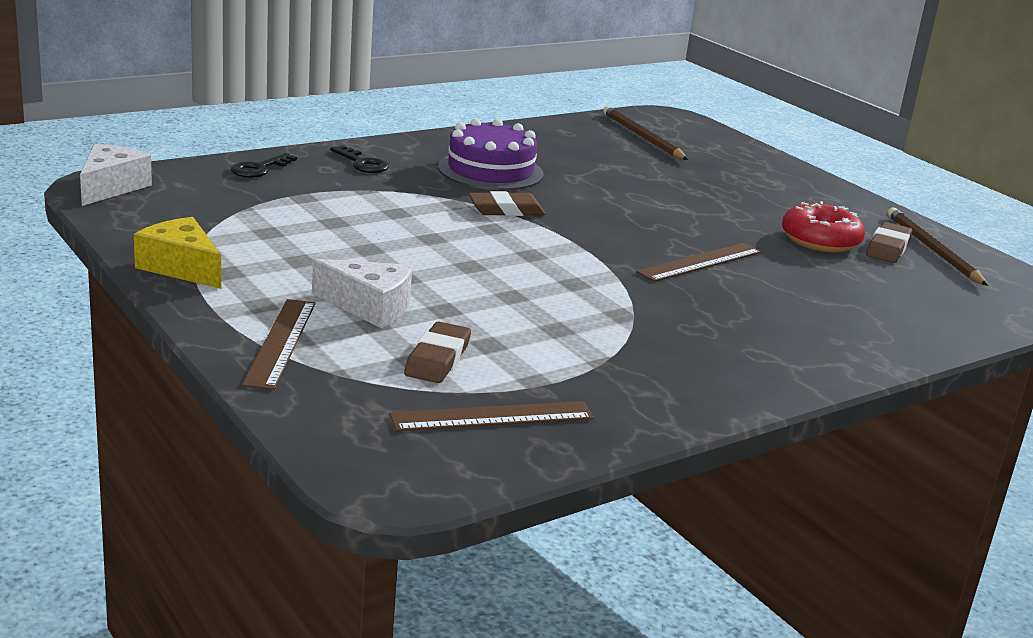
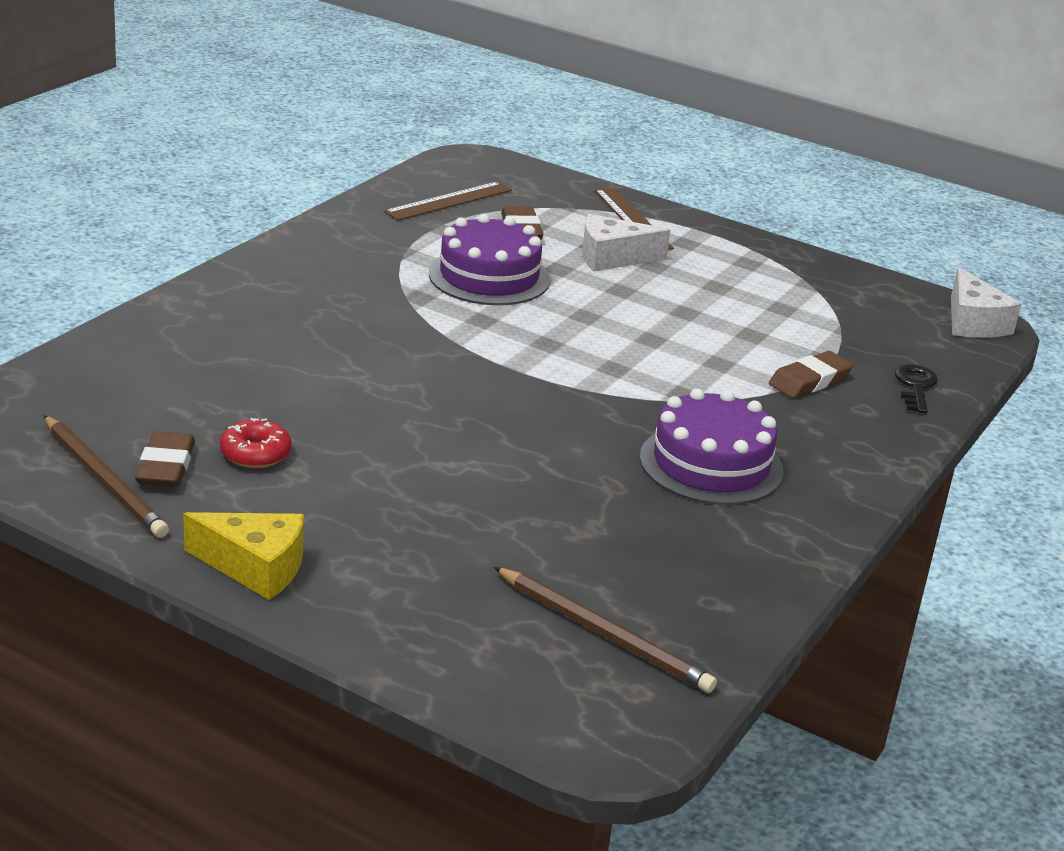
camera: 155 degrees right, 5 degrees up
(181, 267) = (782, 258): yellow cheese -> yellow cheese (255, 567)
(362, 163) = (846, 429): black key -> none
(506, 210) = (627, 399): brown eraser -> brown eraser (809, 380)
(530, 317) = (489, 277): none -> purple cake
(700, 262) = (380, 378): brown ruler -> none
(820, 240) = (255, 454): red donut -> red donut, size x0.66

